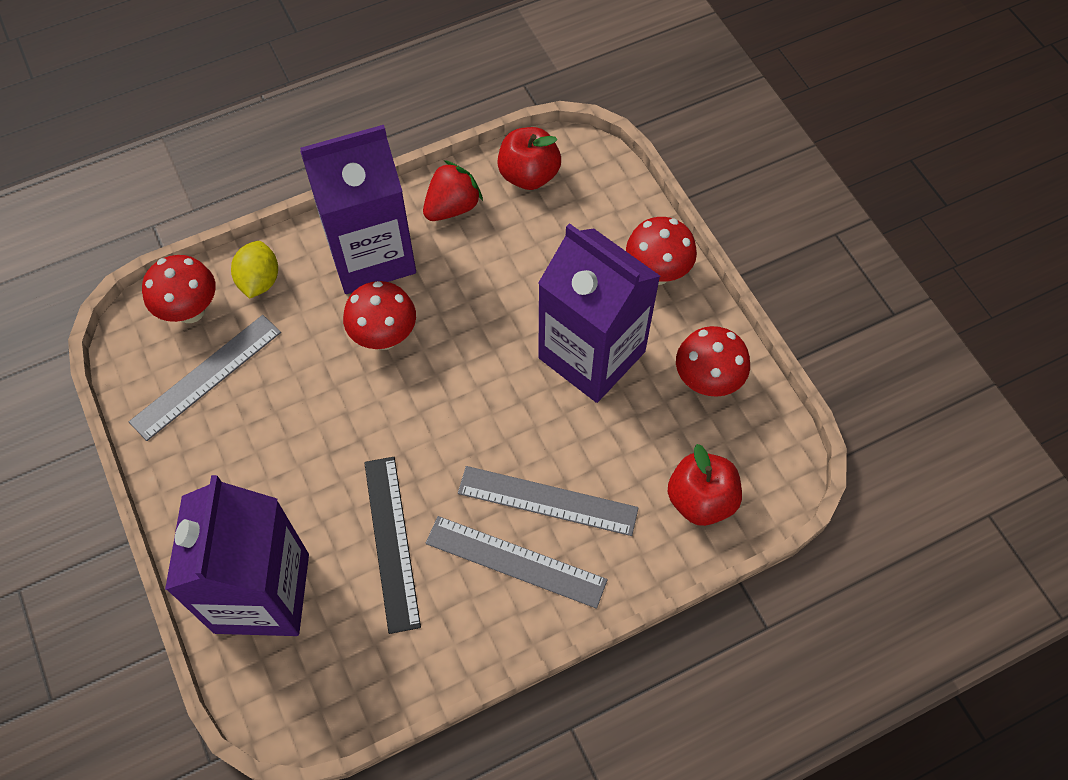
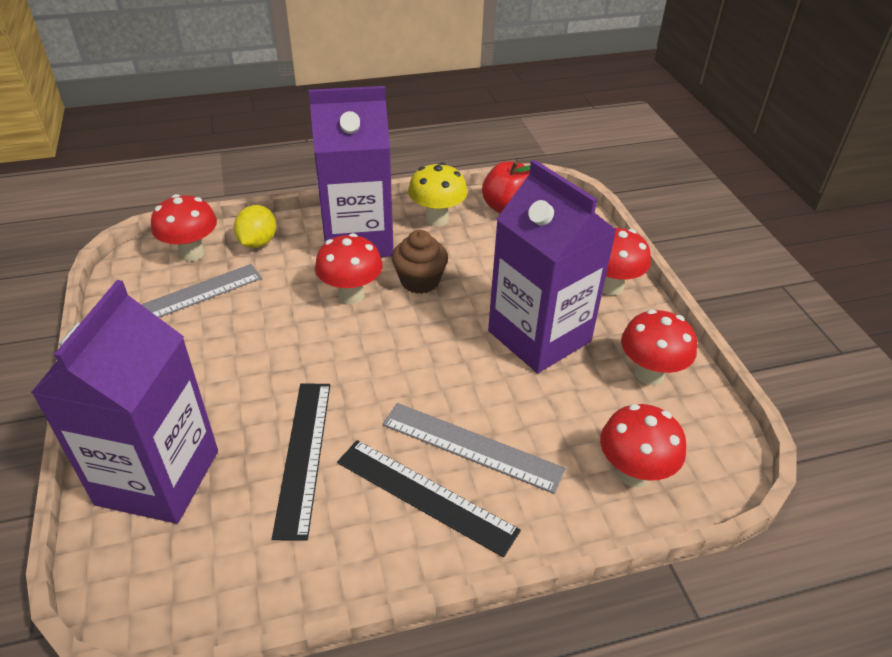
camera: 10 degrees right, 20 degrees down
(452, 207) = (437, 219): red strawberry -> yellow mushroom
(453, 303) = (420, 281): none -> brown cupcake
(515, 562) = (425, 496): grey ruler -> black ruler
(701, 500) = (633, 473): red apple -> red mushroom

